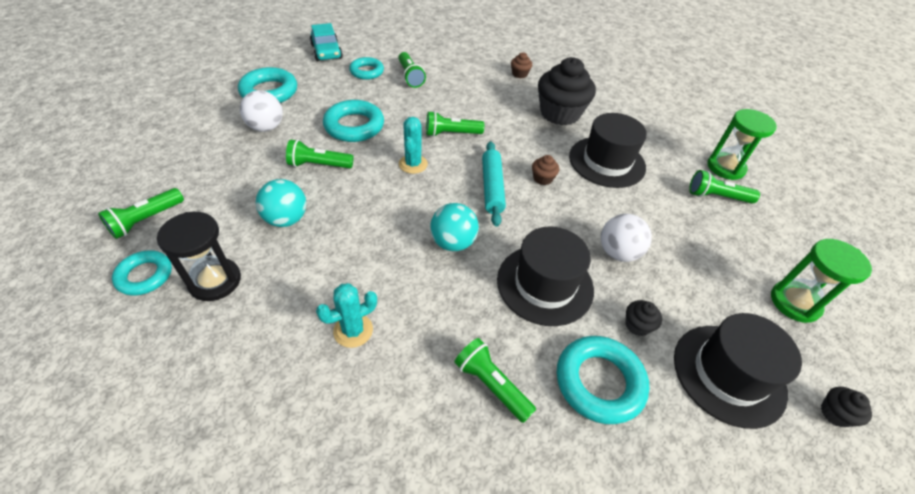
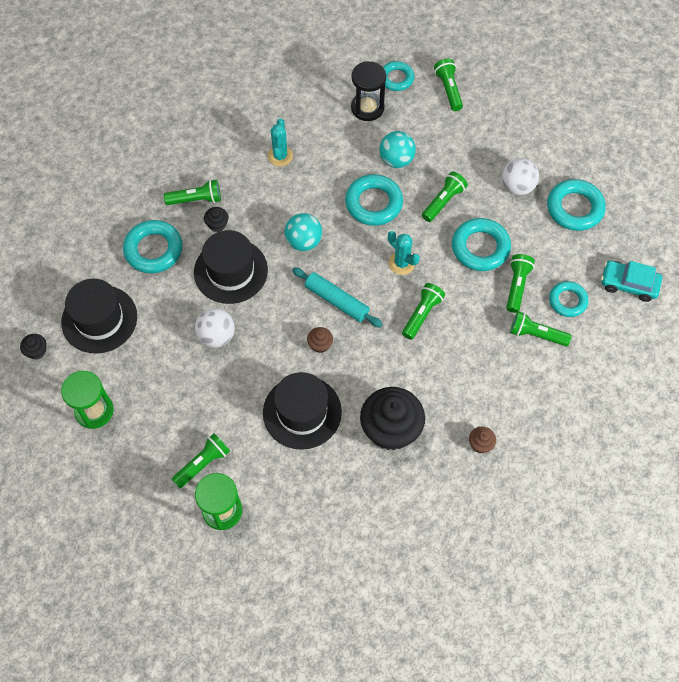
camera: 130 degrees right, 15 degrees up
(359, 211) = (373, 203): none -> turquoise ring
(375, 97) = (517, 286): none -> green flashlight
(637, 325) = (164, 299): black cupcake -> black cupcake (217, 224)

